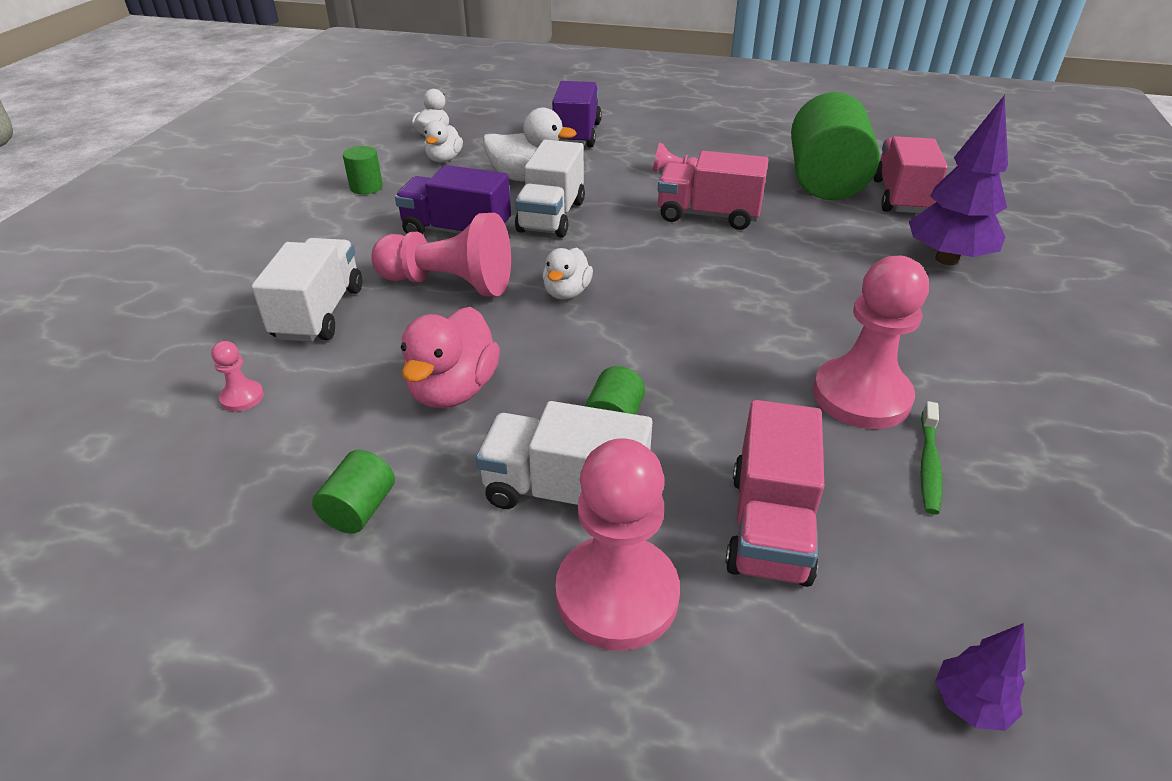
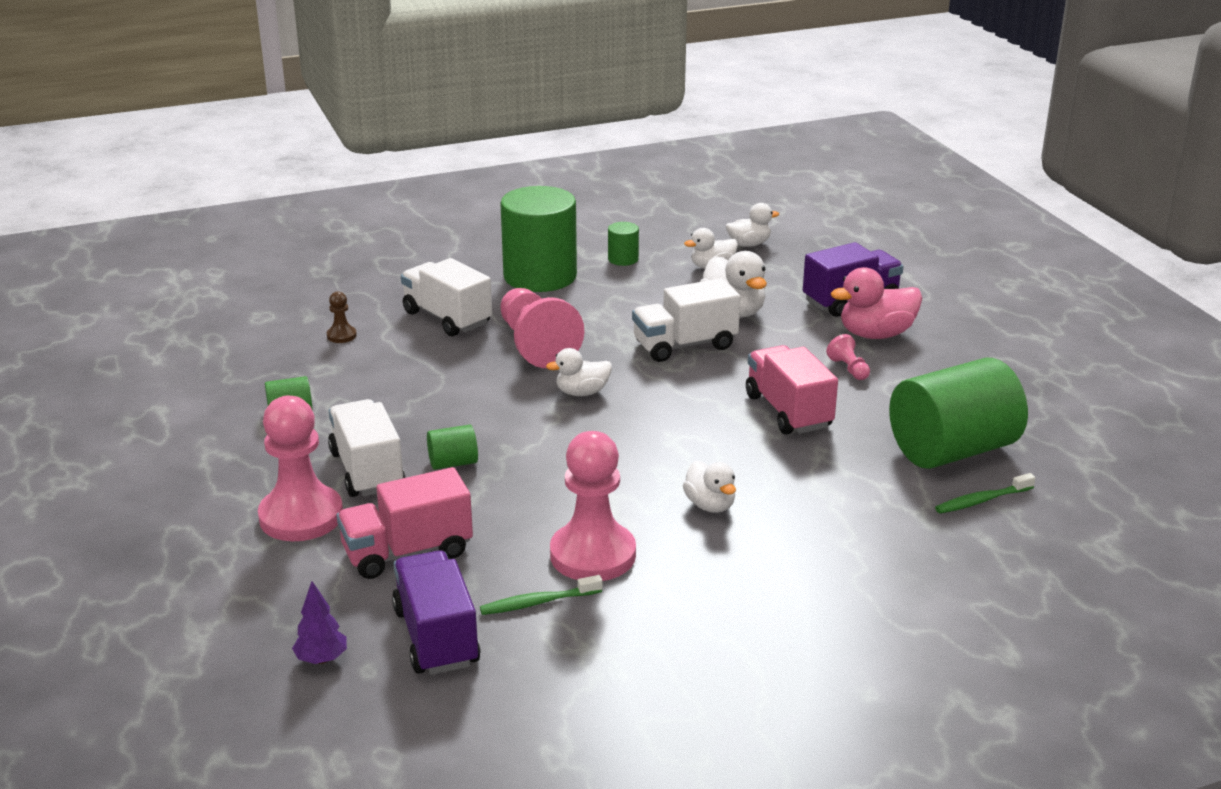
camera: 55 degrees right, 10 degrees down
(242, 397) = (341, 336): pink pawn -> brown pawn
(319, 313) = (447, 318): white truck -> white truck turned 105 degrees counterclockwise
(326, 234) = (540, 276): none -> green cylinder
(453, 390) = (421, 396): pink duck -> pink duck (876, 334)
(457, 232) = (608, 319): purple truck -> purple truck (436, 637)
(822, 302) = (710, 505): none -> white duck
(900, 197) = (982, 500): pink truck -> green toothbrush
(946, 259) = (879, 553): purple tree -> none

